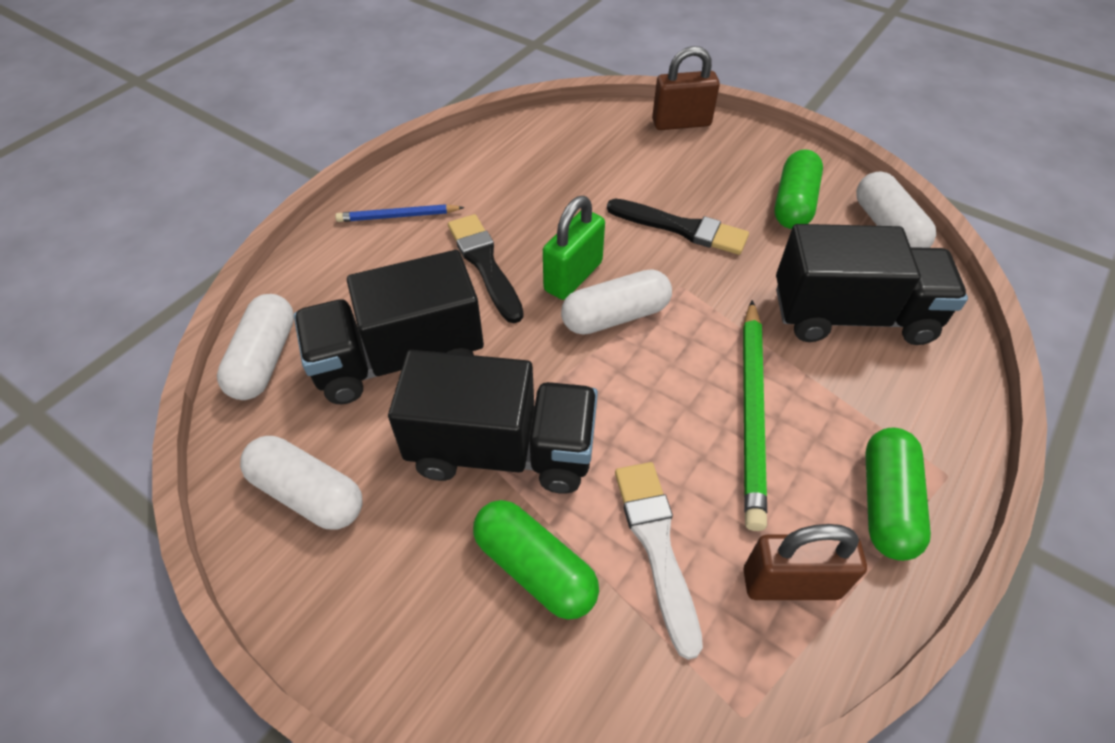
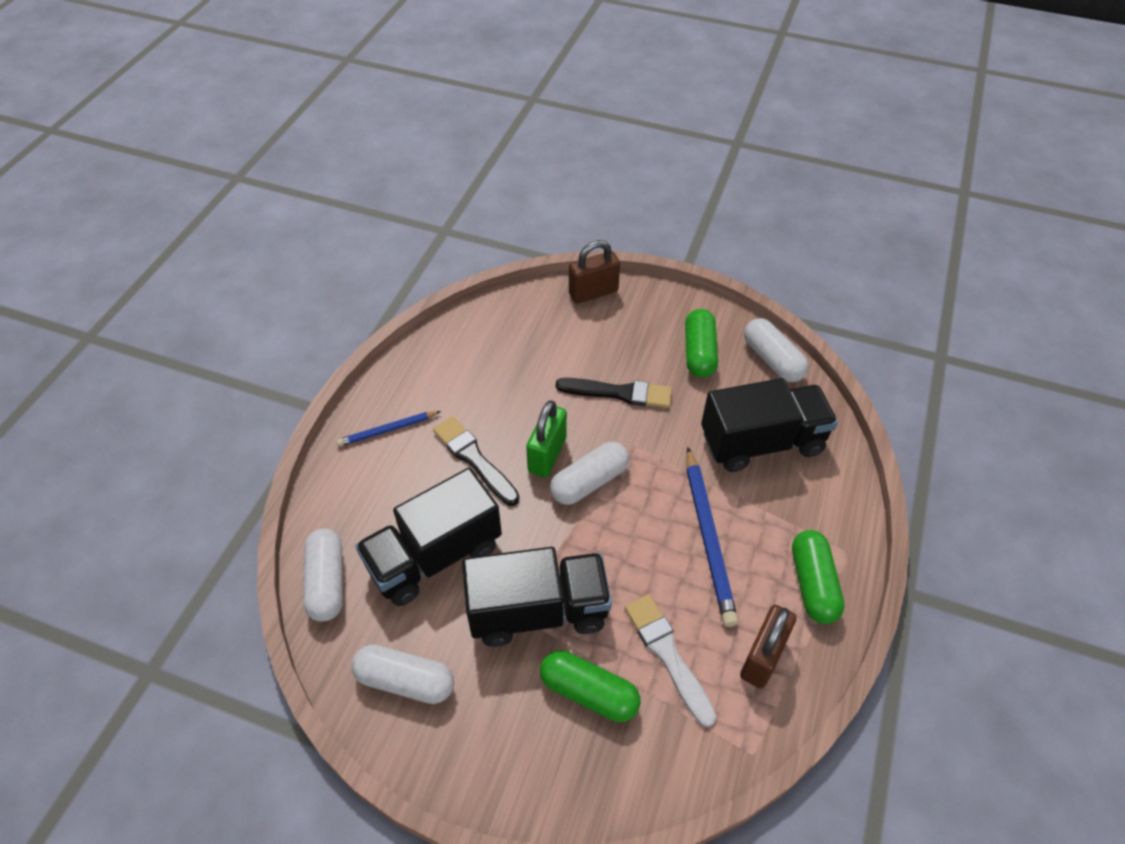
camera: 15 degrees left, 0 degrees up
(751, 412) = (708, 537): green pencil -> blue pencil
(790, 583) = (762, 657): brown padlock -> brown padlock turned 45 degrees counterclockwise

